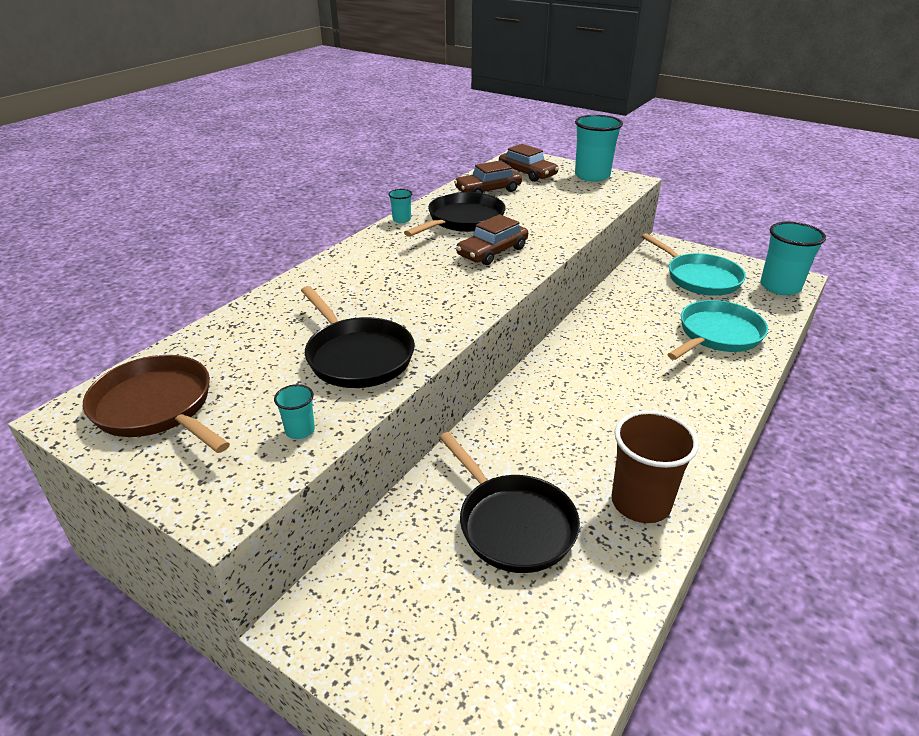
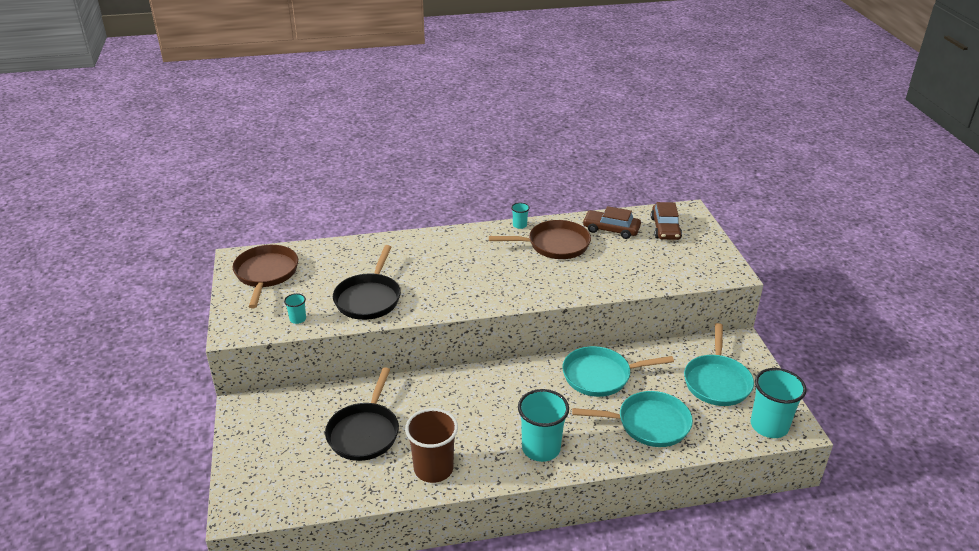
camera: 45 degrees right, 0 degrees up
(463, 220) = (554, 245): black pan -> brown pan
(492, 251) = (532, 277): brown car -> none
(592, 176) = (709, 254): turquoise cup -> turquoise cup (541, 448)
(622, 322) = (600, 376): none -> turquoise pan

